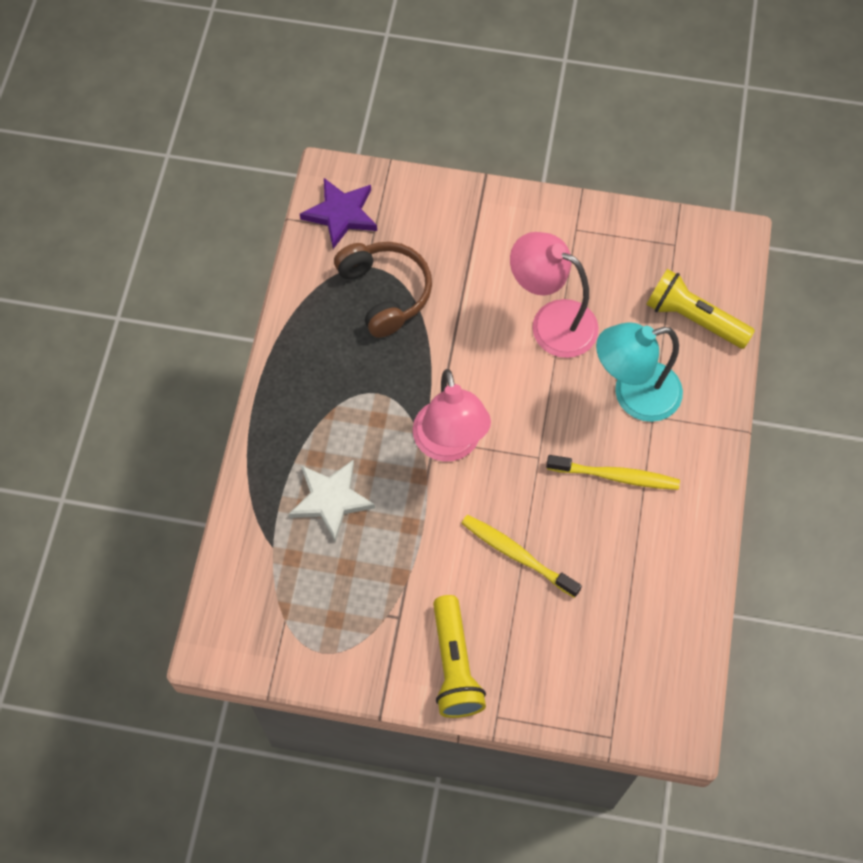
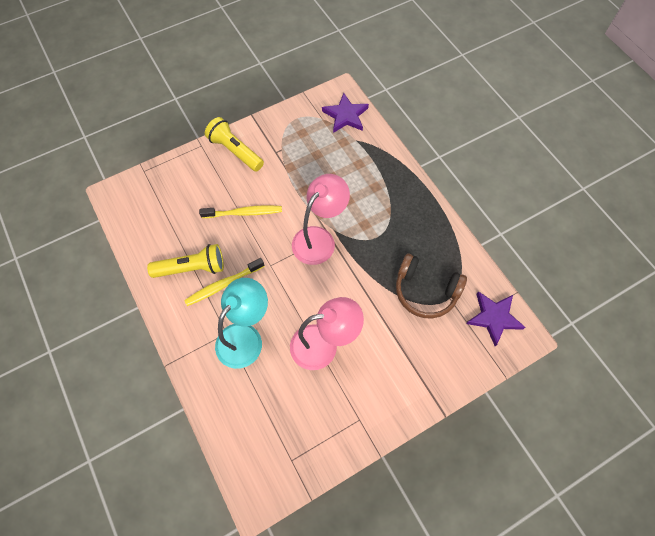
camera: 140 degrees right, 0 degrees up
(247, 599) = (345, 115): none -> purple star
(331, 500) = (350, 175): white star -> none
(449, 445) = (319, 238): pink lamp -> pink lamp turned 90 degrees clockwise
(694, 318) = (243, 414): yellow flashlight -> yellow flashlight (192, 268)

